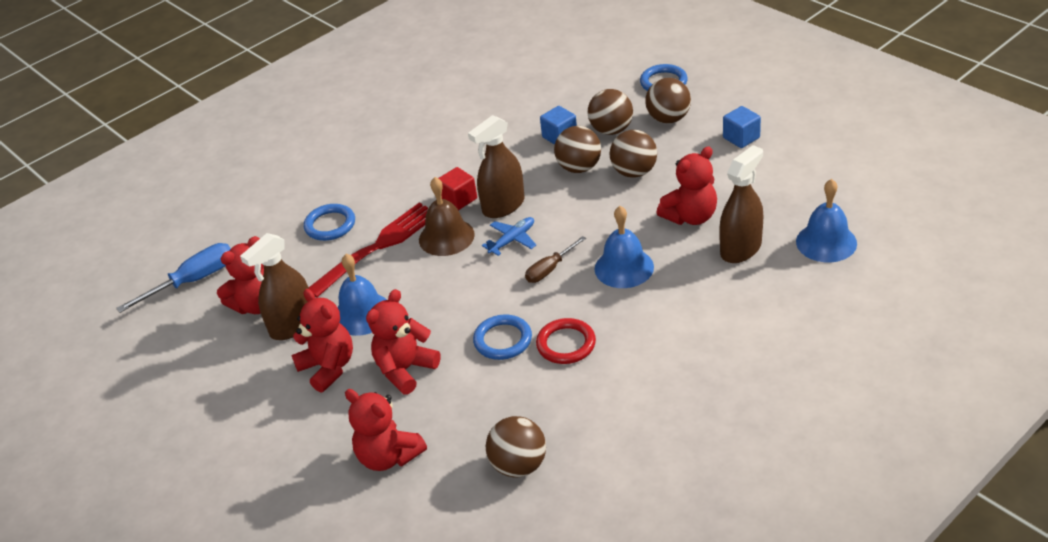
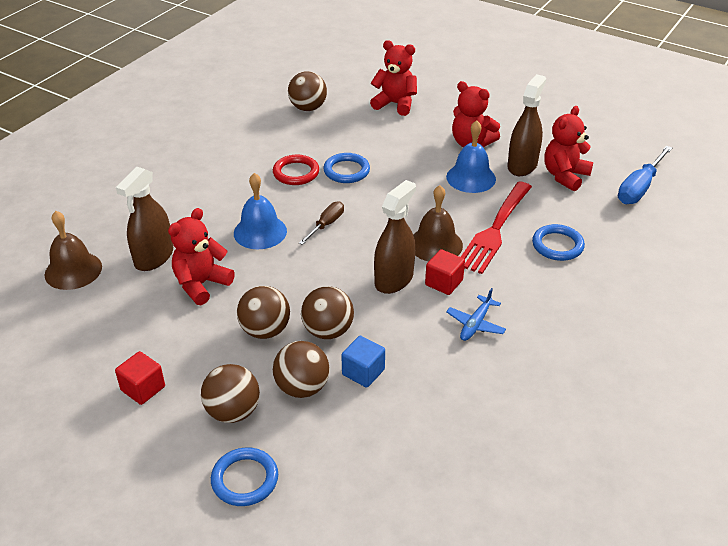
camera: 160 degrees right, 0 degrees up
(405, 370) = (412, 147): red teddy bear -> none
(512, 240) = (370, 247): blue plane -> blue plane (475, 324)
(741, 138) = (143, 388): blue cube -> red cube
(826, 242) = (73, 270): blue bell -> brown bell

